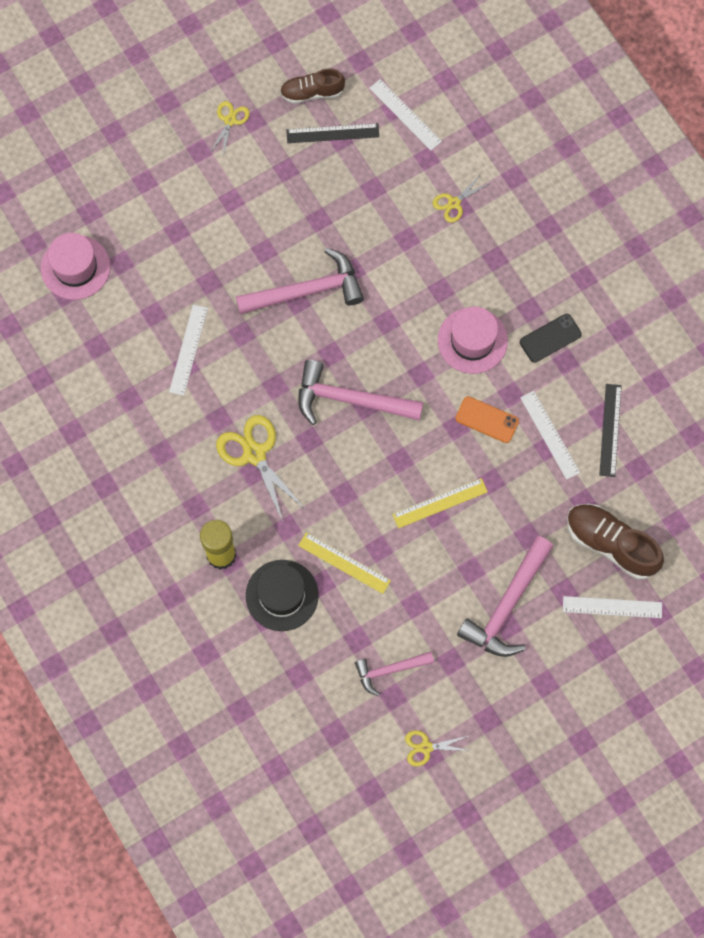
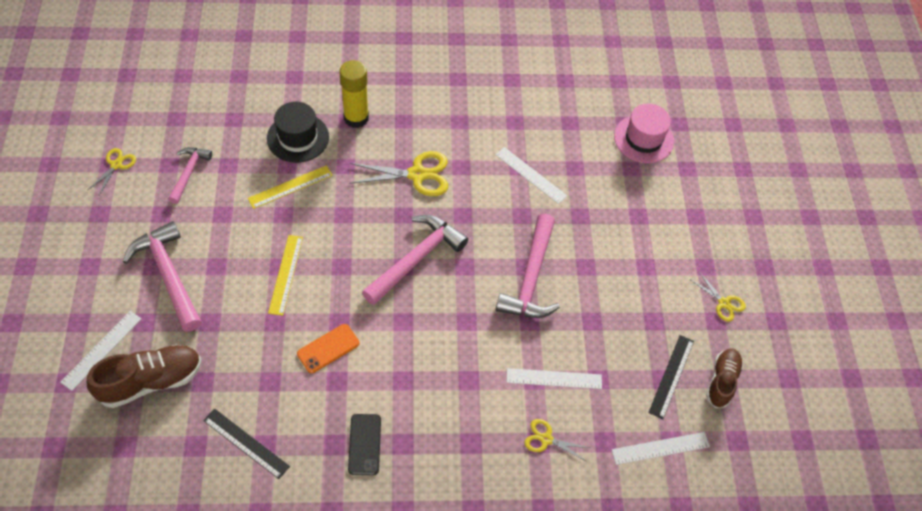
camera: 115 degrees right, 15 degrees down
(454, 203) = (546, 439): yellow scissors -> yellow scissors turned 60 degrees counterclockwise
(472, 340) = (405, 378): pink hat -> none
(550, 435) = (279, 390): white ruler -> white ruler (554, 379)

